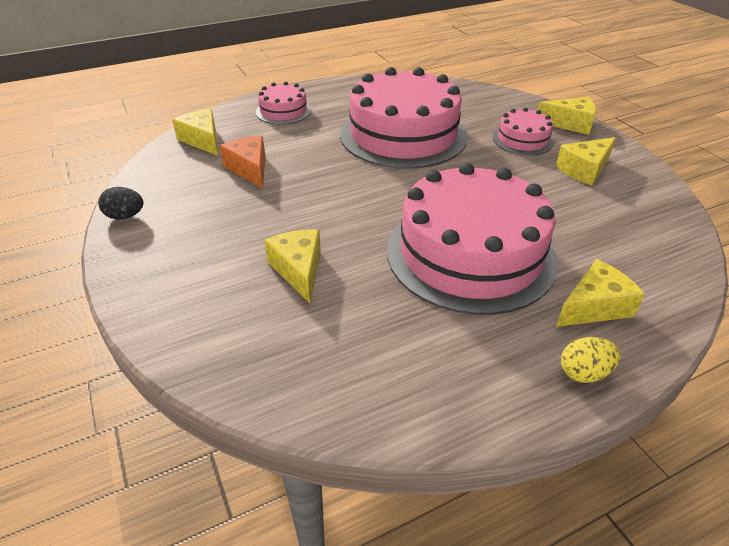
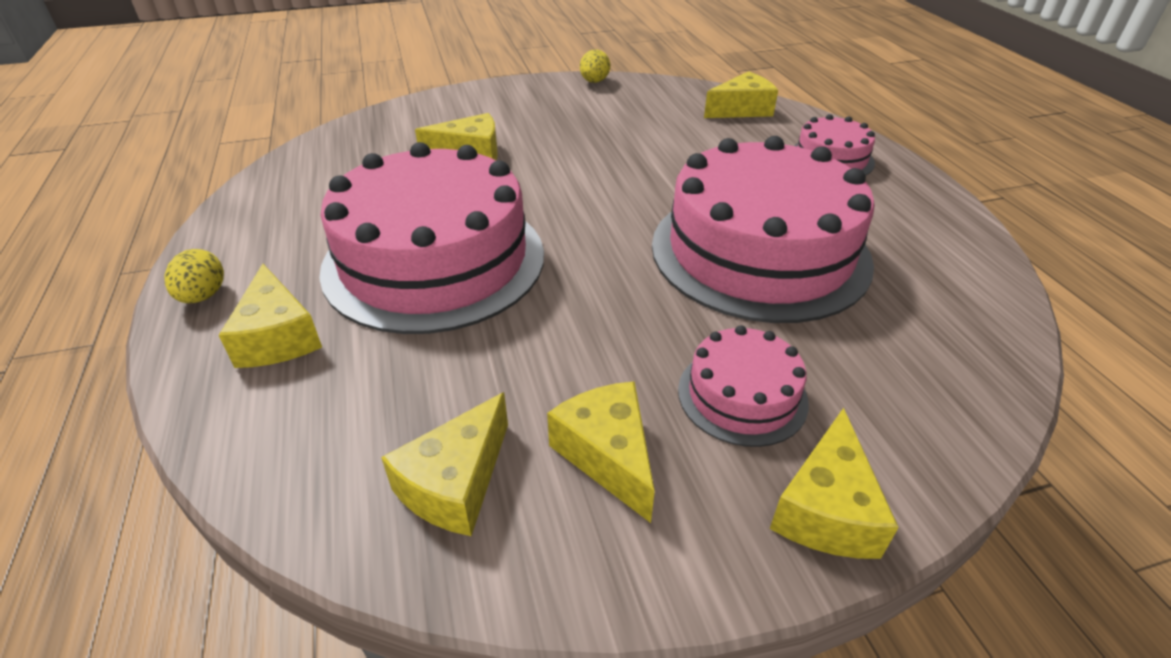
camera: 100 degrees right, 0 degrees up
(125, 216) = (594, 82): black egg -> yellow egg
(249, 169) = (670, 134): orange cheese -> none
(634, 207) = (456, 483): none -> yellow cheese

